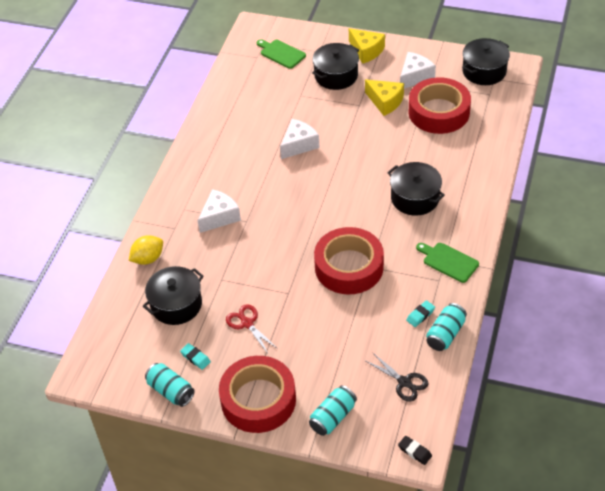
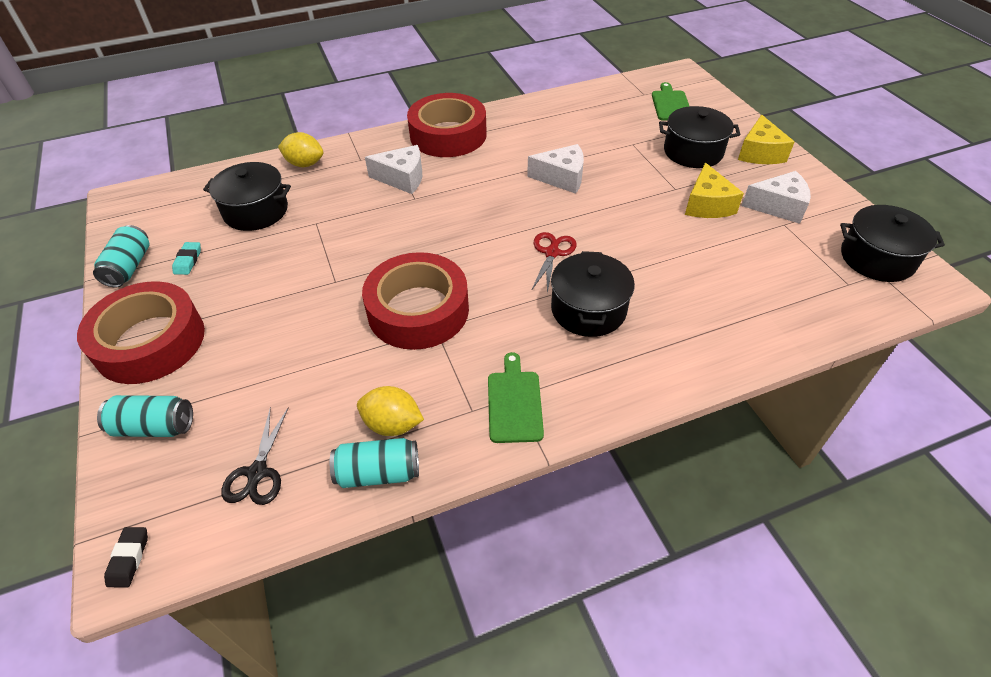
camera: 50 degrees right, 0 degrees up
(247, 323) = (264, 273): red scissors -> red scissors (552, 253)
(420, 315) = (392, 424): turquoise eraser -> yellow lemon
(439, 112) = (753, 255): red tape -> red tape (448, 135)

